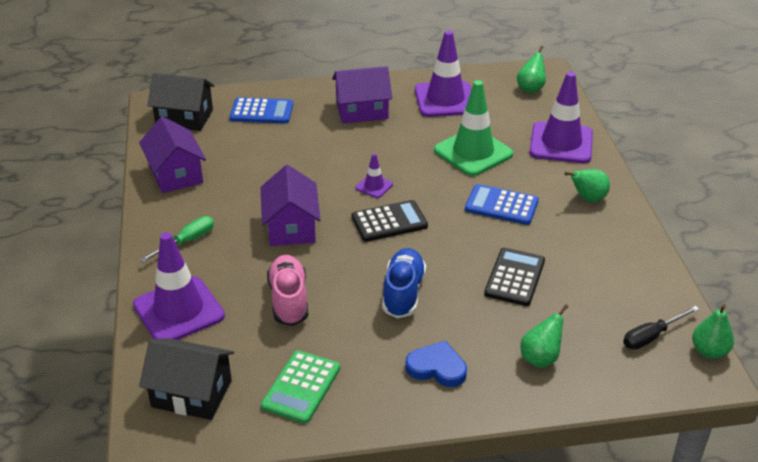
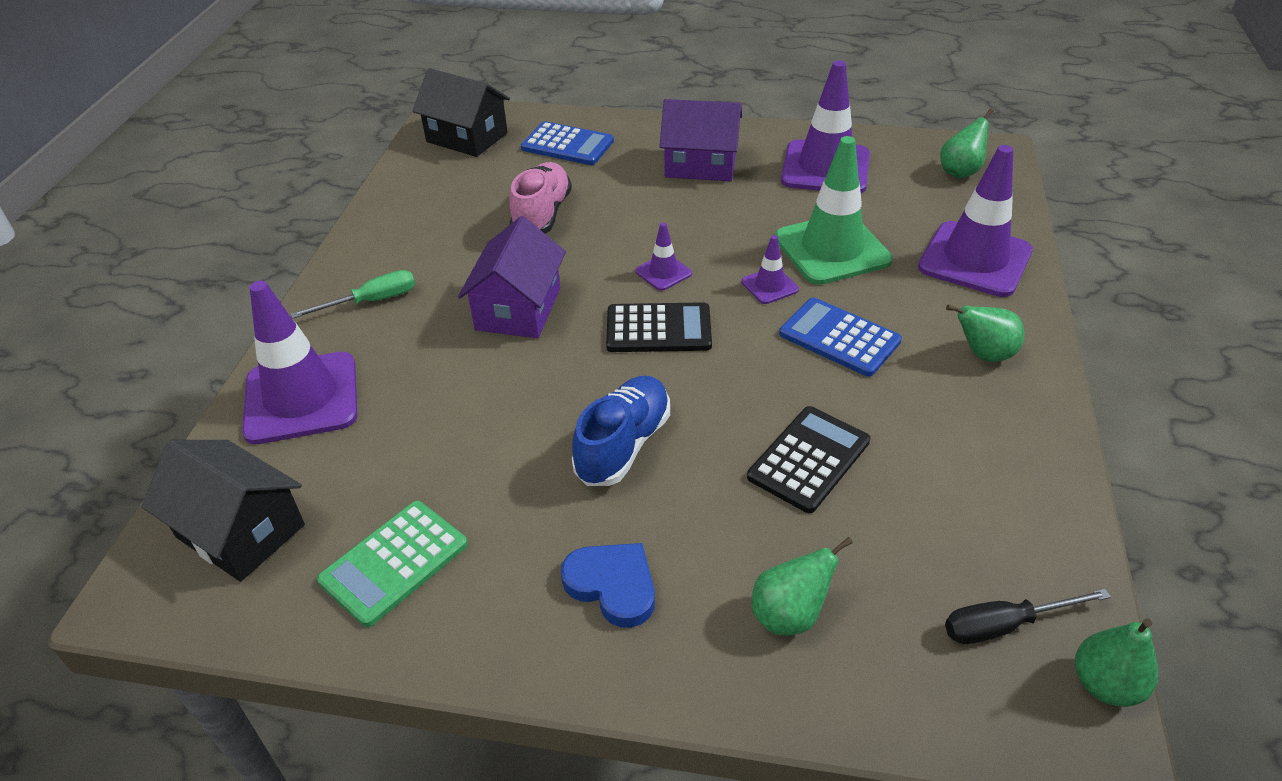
camera: 20 degrees right, 5 degrees up
(175, 174) = (412, 208): purple house -> none
(289, 300) = (454, 417): pink shoe -> pink shoe (542, 215)
(445, 182) = (769, 286): none -> purple traffic cone

